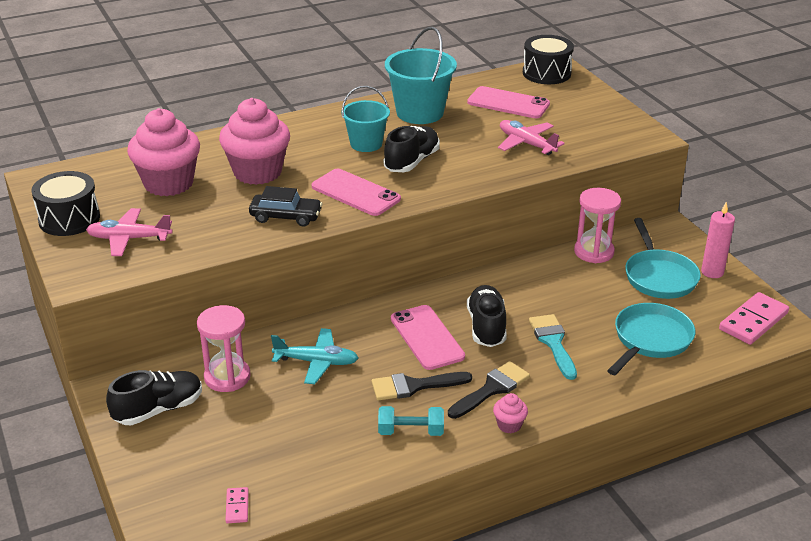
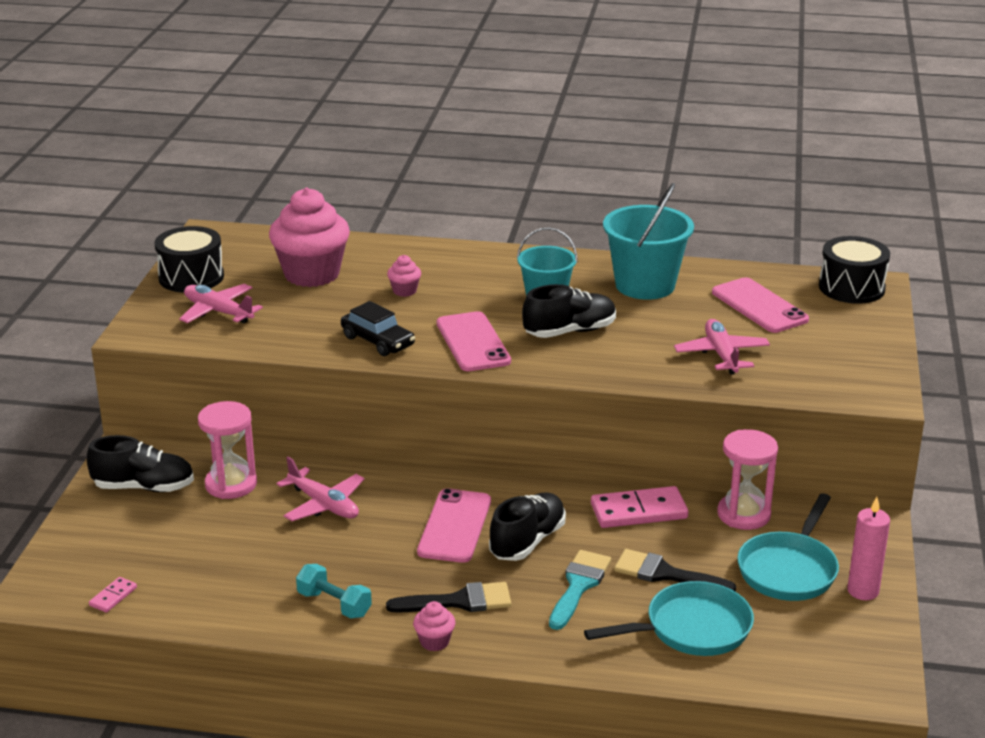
camera: 35 degrees right, 5 degrees down
(257, 172) = (404, 291): pink cupcake -> pink cupcake, size x0.42
(316, 362) = (323, 505): turquoise plane -> pink plane
(414, 386) = (387, 565): black brush -> black brush (665, 574)
(753, 321) = (844, 662): pink domino -> pink domino (638, 511)

